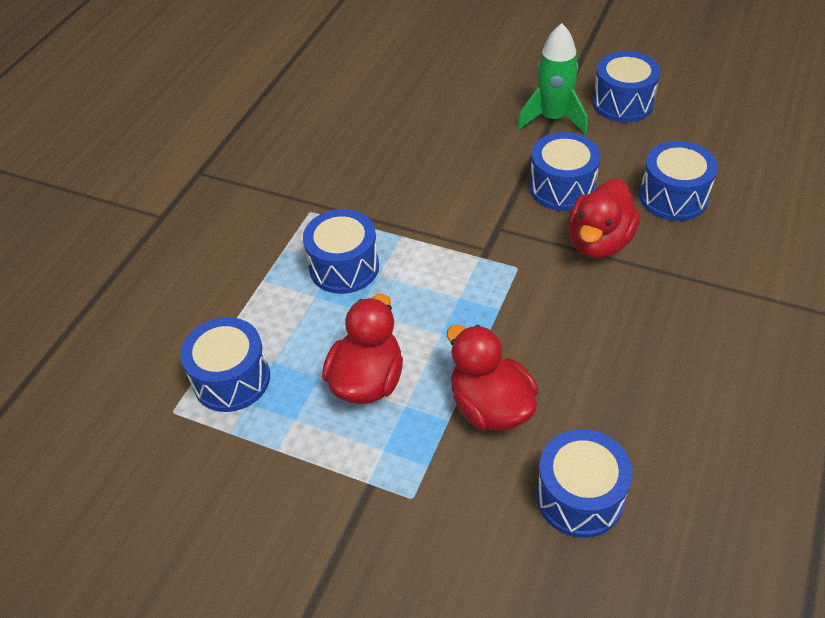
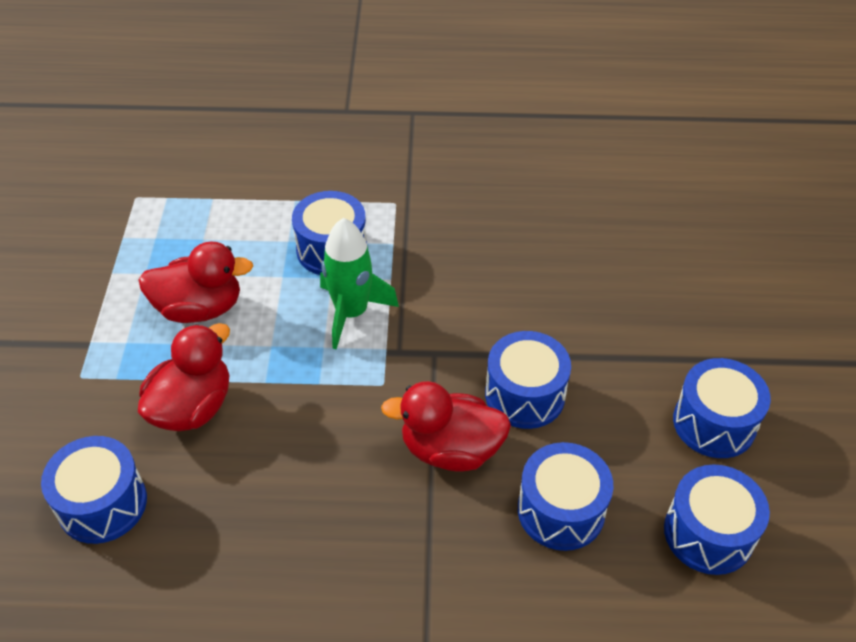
camera: 65 degrees right, 0 degrees up
(231, 379) = (177, 219): blue drum -> blue drum (708, 533)
(552, 118) = (642, 359): green rocket -> green rocket (351, 313)

